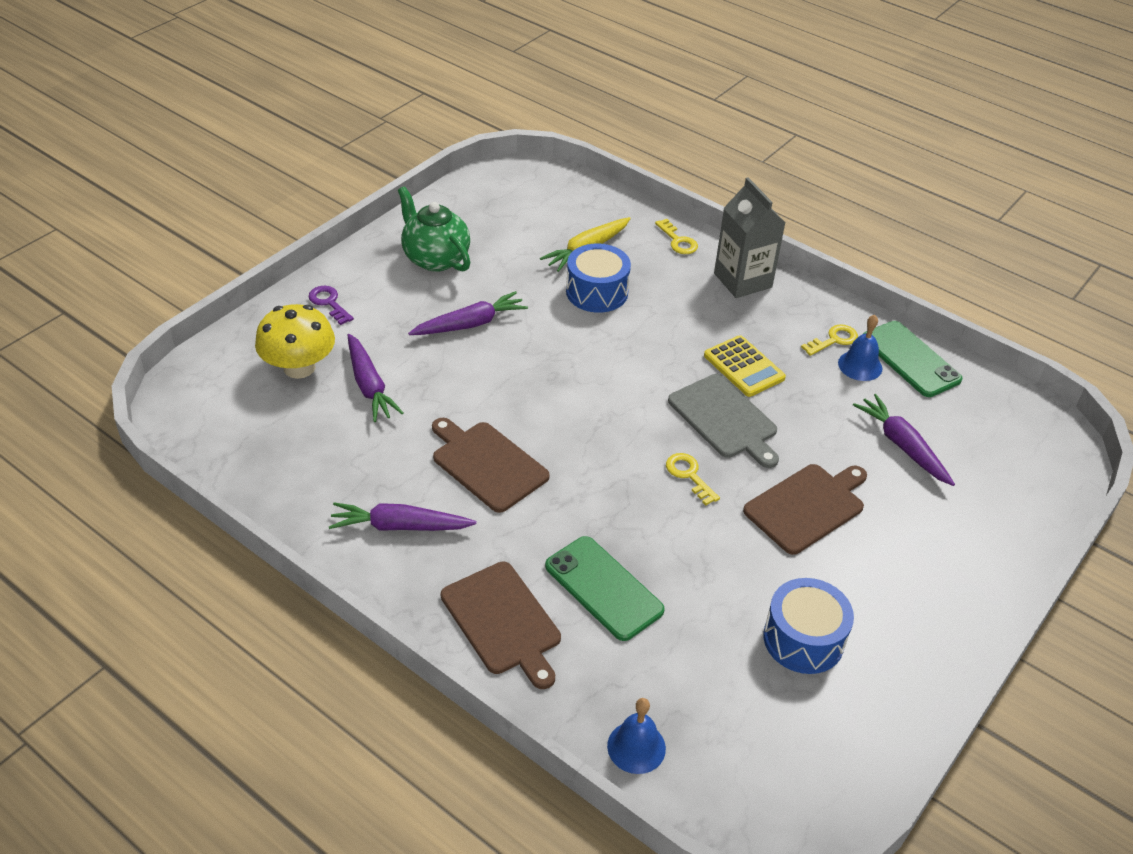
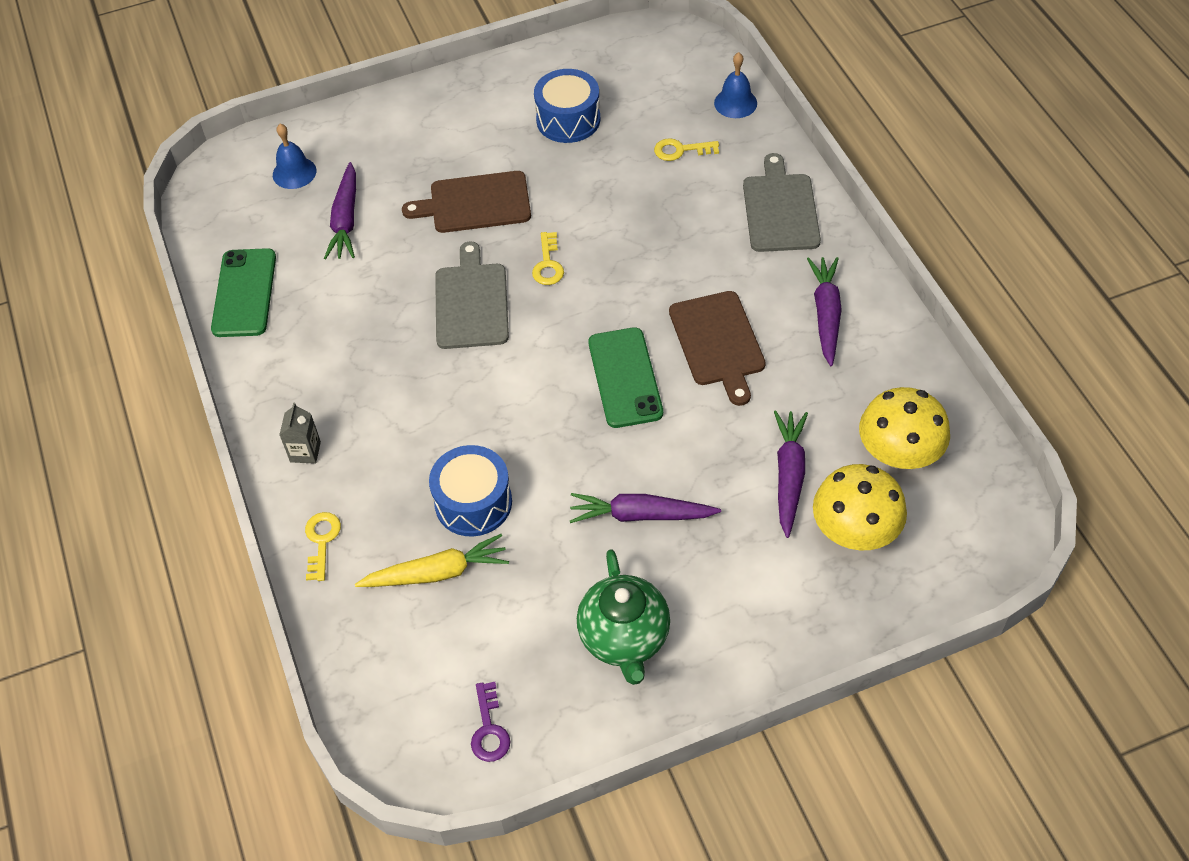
camera: 145 degrees left, 10 degrees up
(283, 432) = (898, 453): none -> yellow mushroom
(329, 303) = (786, 616): purple key -> purple key (489, 729)
(400, 526) = (826, 314): purple carrot -> purple carrot turned 120 degrees counterclockwise
(503, 621) = (780, 209): brown cutting board -> grey cutting board
(604, 588) = (687, 204): green phone -> green phone (625, 378)
(742, 280) = (305, 452): grey carton -> grey carton, size x0.50
(744, 367) = (405, 347): yellow calculator -> none
(833, 340) = (291, 341): yellow key -> yellow key (681, 150)
(860, 365) = (297, 305): blue bell -> blue bell (294, 172)

